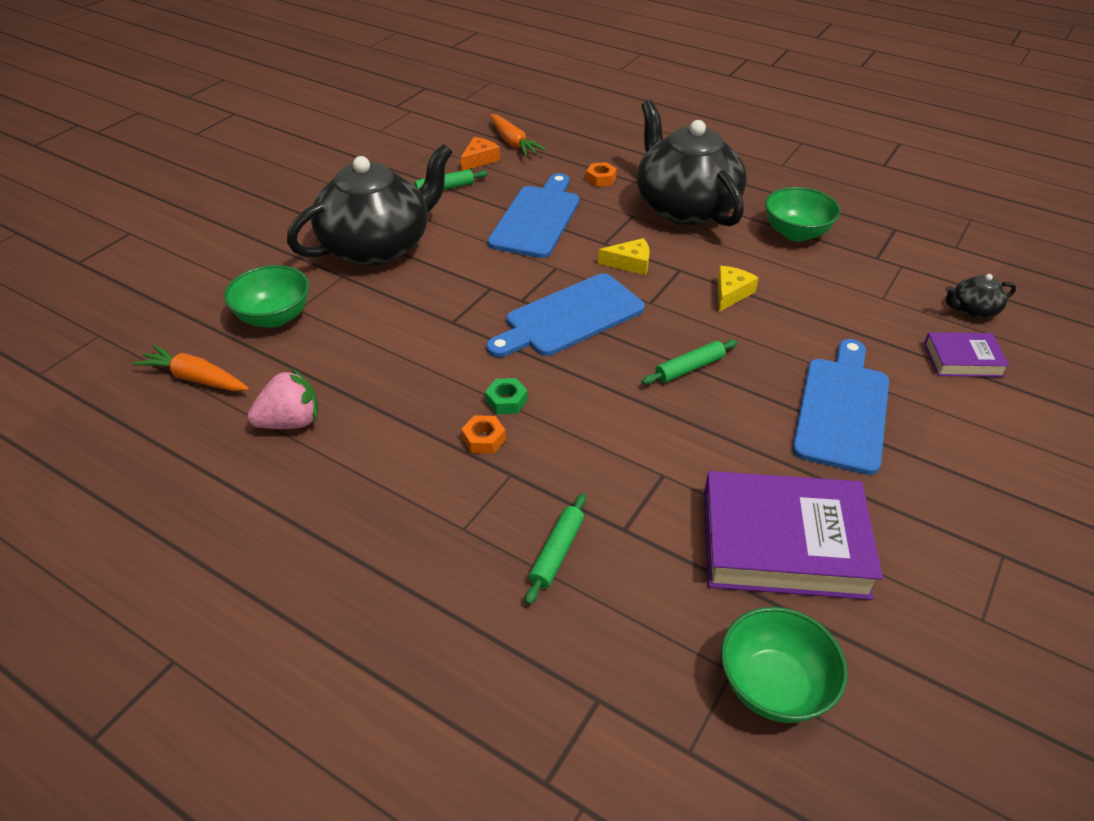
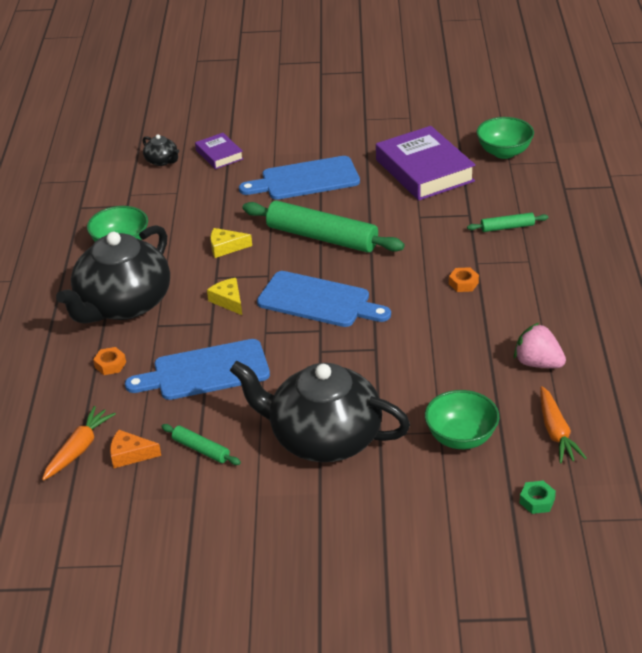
camera: 120 degrees left, 5 degrees down
(506, 401) = (424, 290): green nut -> green nut (537, 501)
(689, 368) = (322, 237): green rolling pin -> green rolling pin, size x2.15

